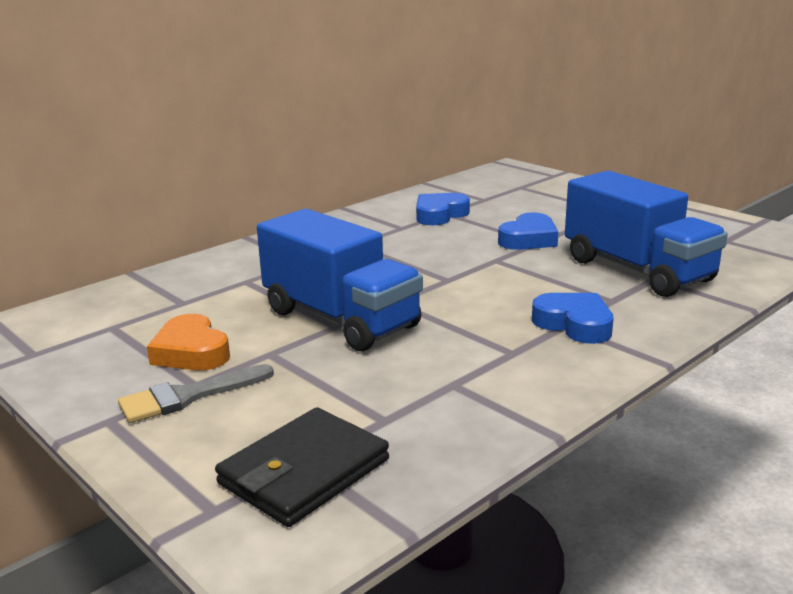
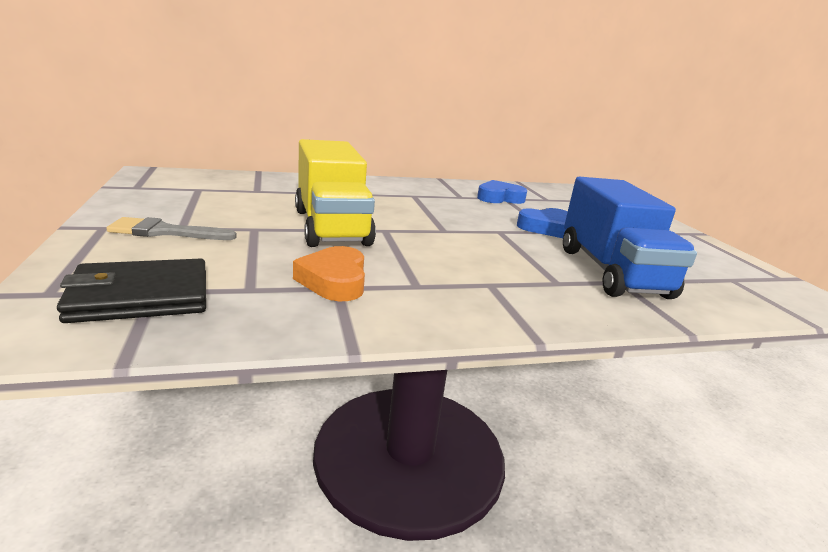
camera: 25 degrees right, 0 degrees up
(191, 352) = (213, 213): orange heart -> orange heart (334, 281)
(340, 319) = (331, 227): blue truck -> yellow truck
(574, 324) = (498, 286): blue heart -> none

